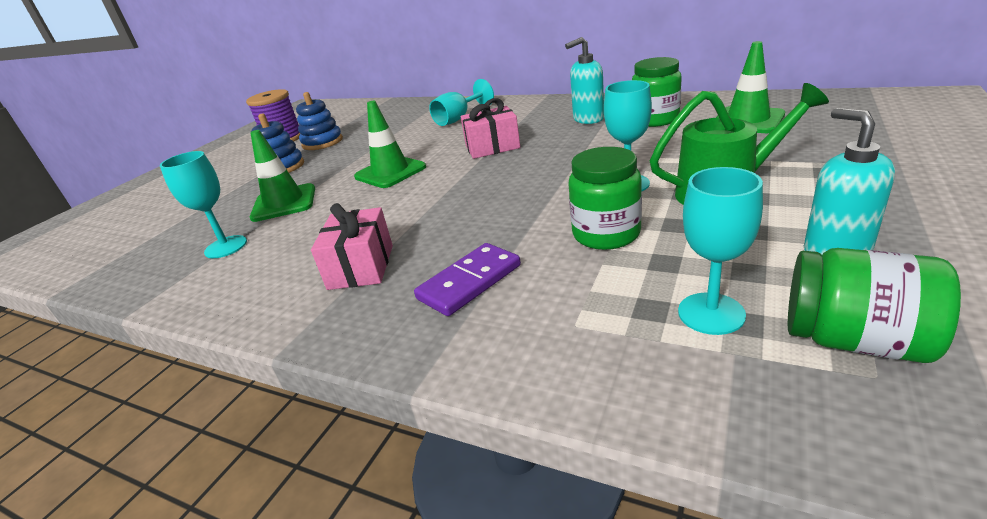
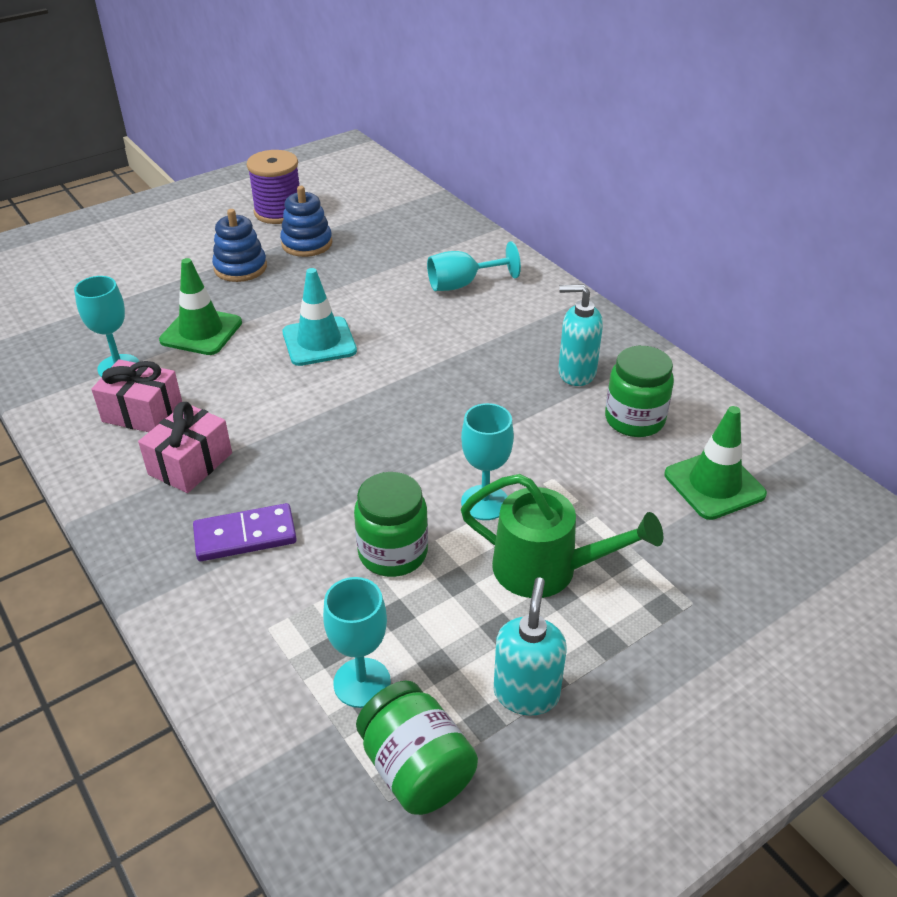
camera: 25 degrees right, 10 degrees up
(390, 172) = (319, 342): green traffic cone -> turquoise traffic cone
(492, 147) = (440, 361): pink gift -> pink gift (142, 413)

